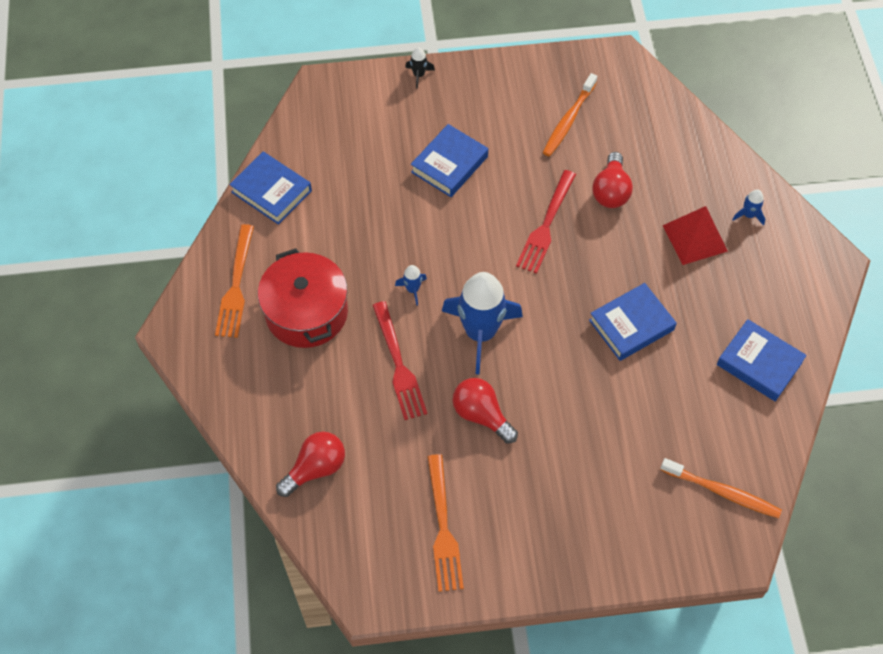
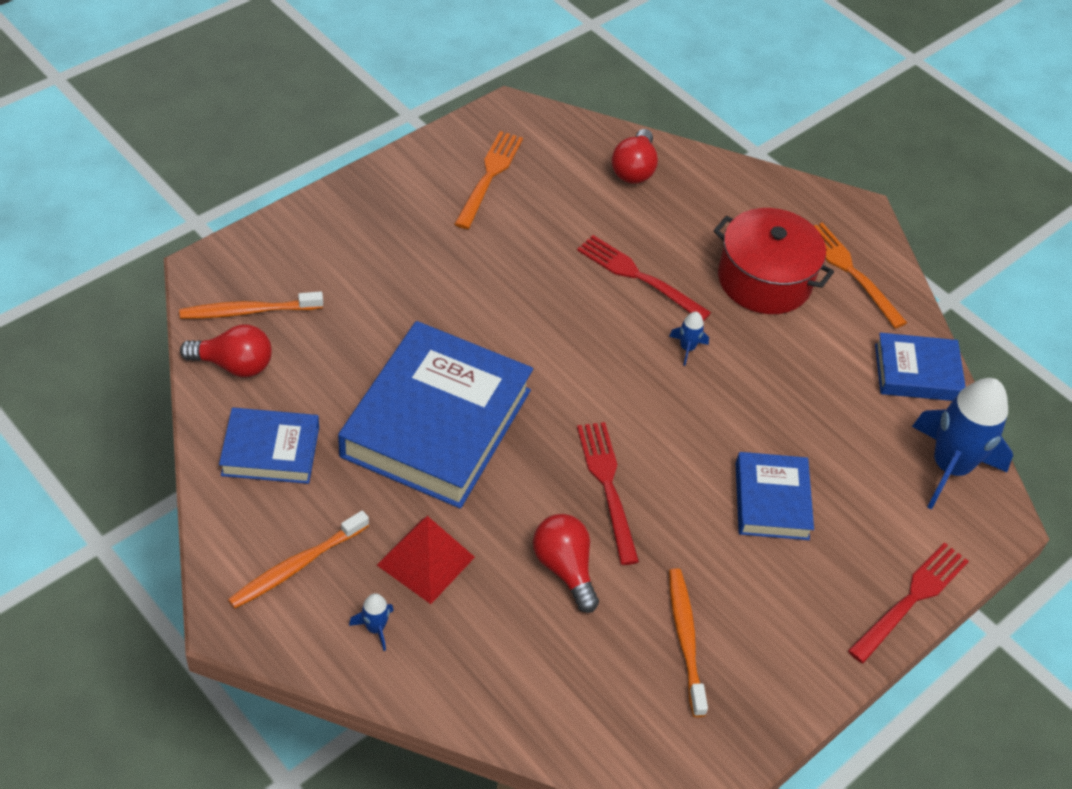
camera: 140 degrees right, 10 degrees down
(419, 75) = (911, 598): black rocket -> red fork
(443, 528) = (489, 176): orange fork -> orange fork turned 60 degrees clockwise
(480, 332) = (586, 341): blue rocket -> blue rocket (949, 467)
(481, 415) = (526, 271): red light bulb -> red light bulb (234, 365)
(631, 325) = (437, 423): blue book -> blue book, size x1.92
(779, 275) = (297, 566): none -> orange toothbrush

